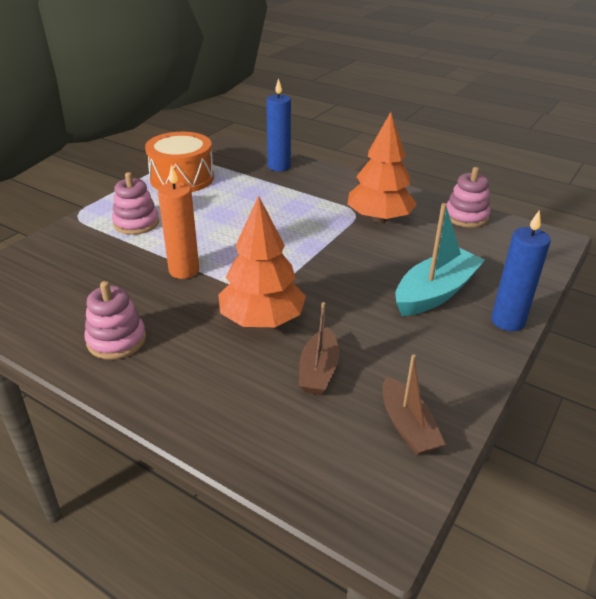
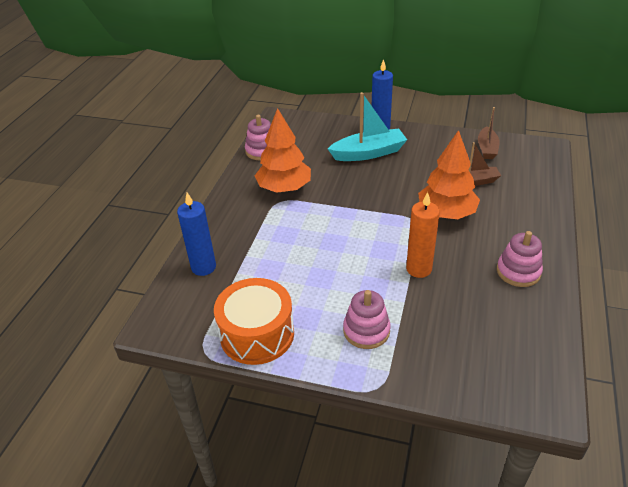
camera: 105 degrees left, 5 degrees up
(407, 426) = (487, 148): brown boat -> brown boat turned 135 degrees clockwise
(435, 293) = (368, 153): turquoise boat -> turquoise boat turned 135 degrees clockwise

